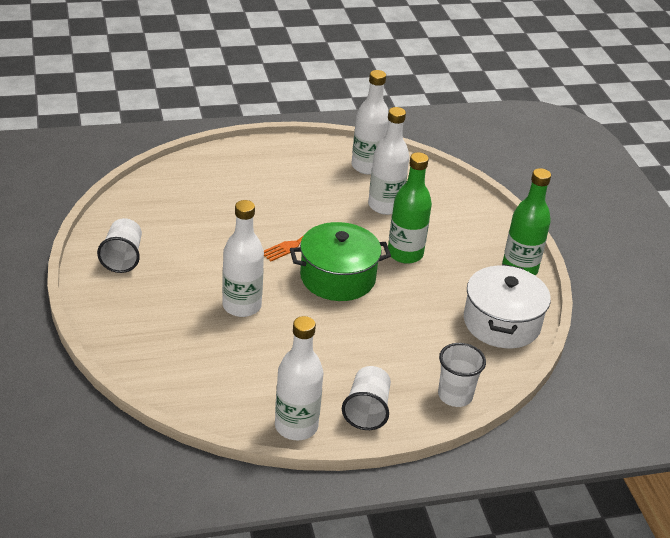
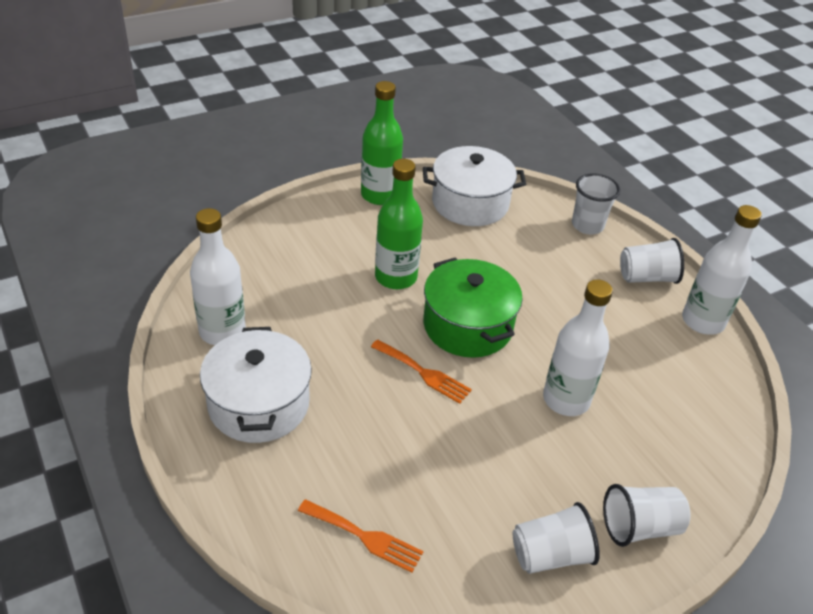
camera: 105 degrees left, 5 degrees up
(118, 303) = (639, 527): none -> white cup
(176, 191) = (364, 537): none -> orange fork
(295, 171) = (259, 404): none -> white pot
(385, 206) = (308, 304): white bottle -> none

